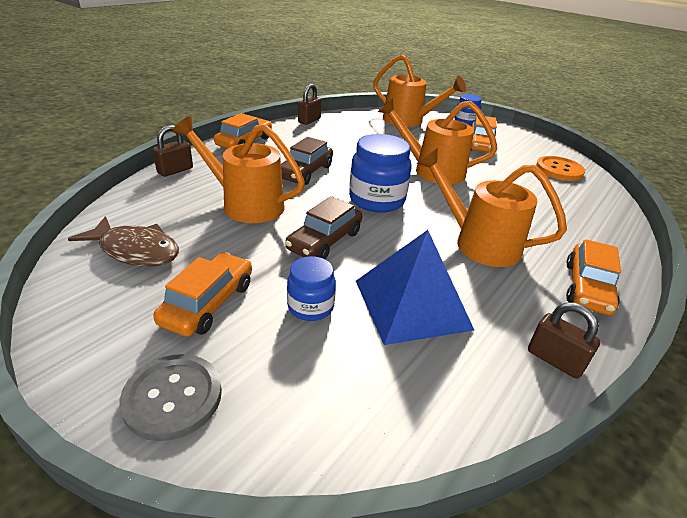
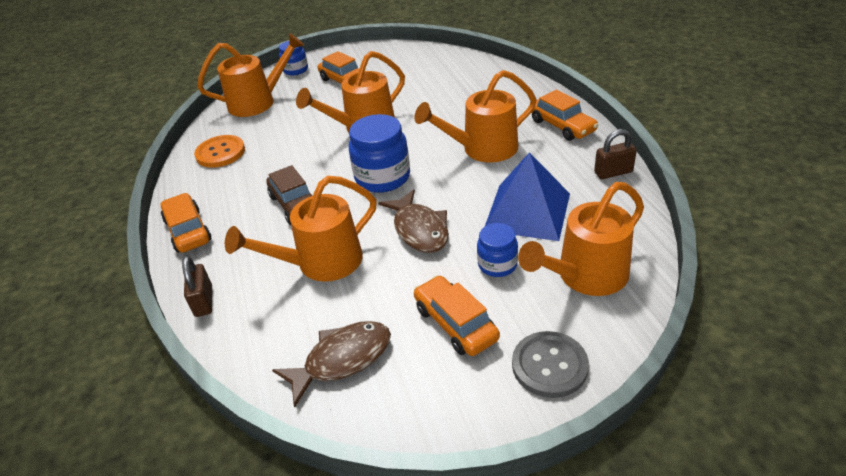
camera: 50 degrees left, 5 degrees up
(309, 120) = (186, 167): brown padlock -> none
(324, 241) = (419, 229): brown car -> brown fish
(338, 388) = (585, 276): none -> orange watering can
(559, 170) = (421, 63): orange button -> orange button (220, 153)

